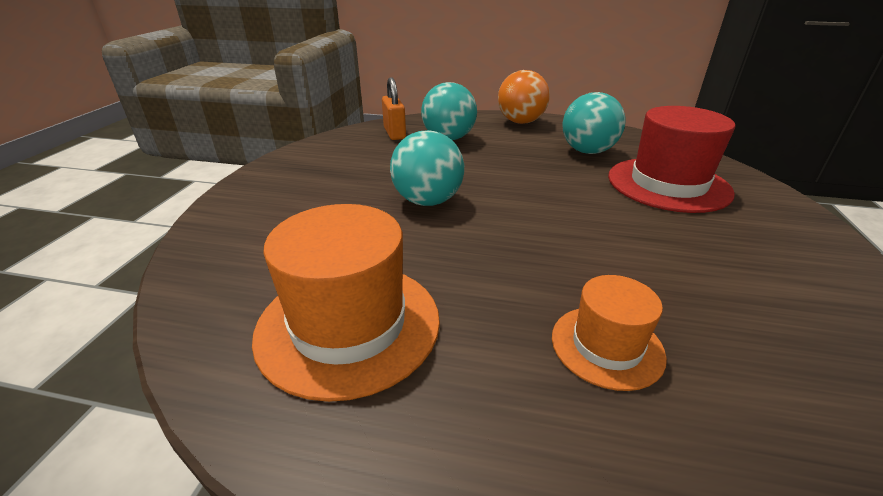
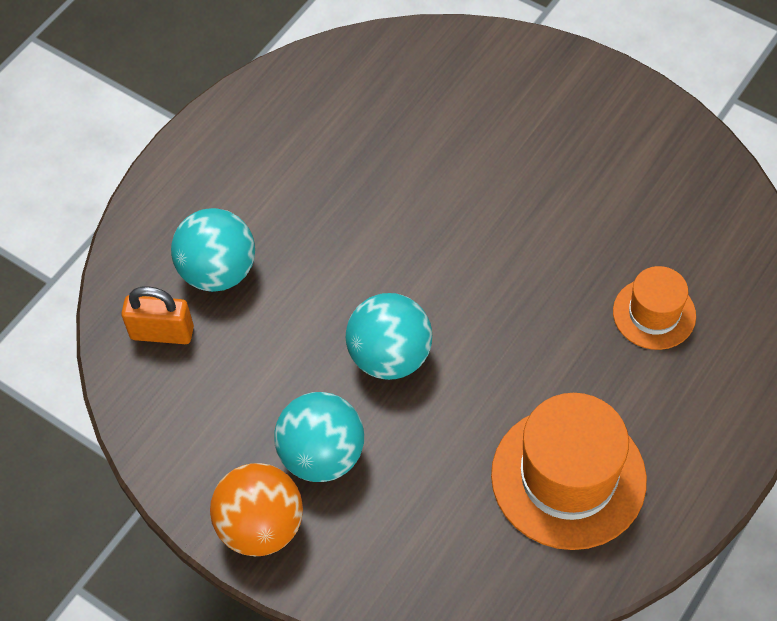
camera: 65 degrees left, 25 degrees up
(521, 122) = (205, 159): orange ball -> orange ball (261, 526)
(587, 151) = (342, 139): turquoise ball -> turquoise ball (322, 455)
(668, 184) = (457, 117): red hat -> none

